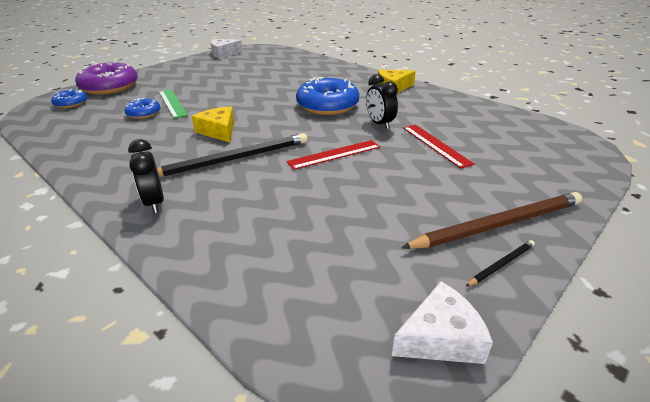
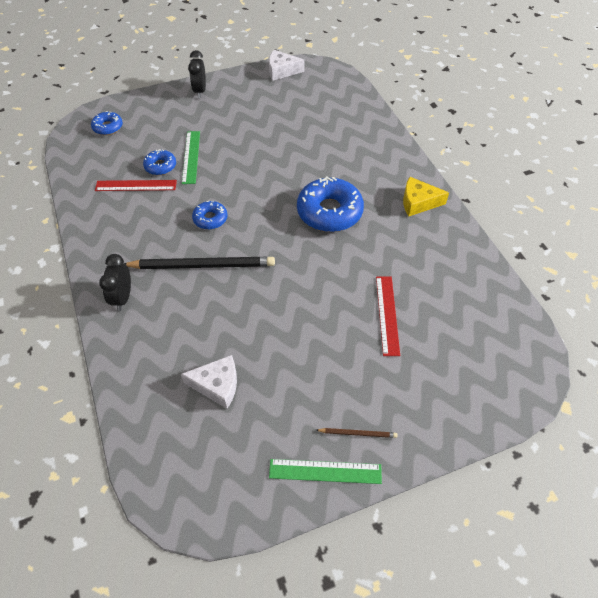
camera: 25 degrees right, 20 degrees up
(109, 87) = (148, 107): purple donut -> none
(219, 131) = (210, 219): yellow cheese -> blue donut
(334, 154) = (287, 292): red ruler -> red ruler (136, 185)
(379, 124) = (358, 262): black clock -> black clock (200, 91)
(440, 337) = (235, 507): white cheese -> white cheese (217, 385)
(498, 224) = (358, 433): brown pencil -> brown pencil, size x0.44
(501, 264) = (325, 471): black pencil -> green ruler

